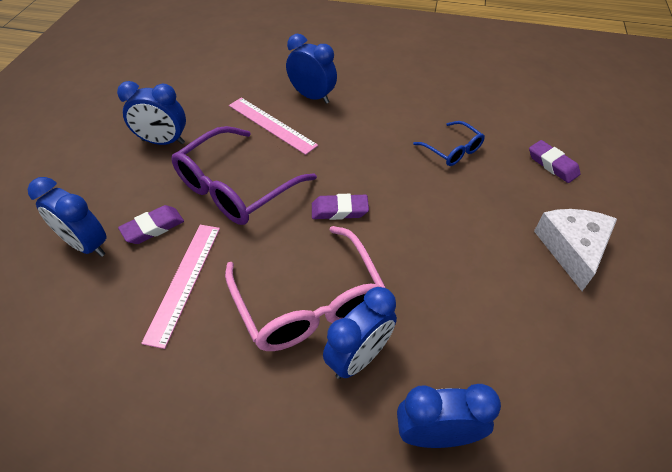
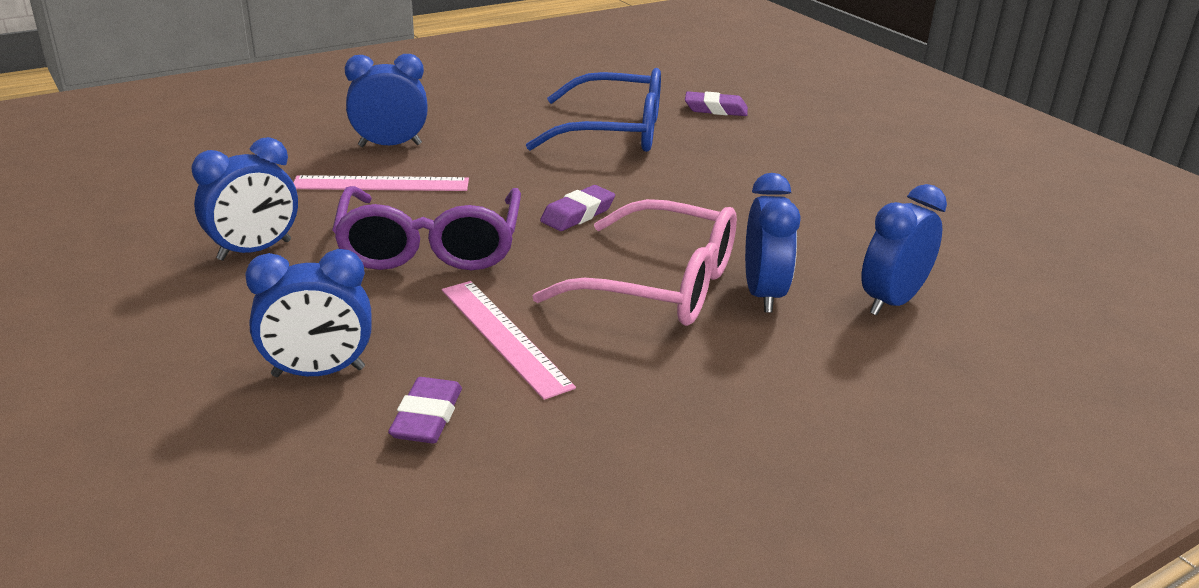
camera: 45 degrees left, 20 degrees down
(153, 228) = (385, 319): purple eraser -> purple eraser (427, 417)
(452, 150) = (614, 132): blue glasses -> blue glasses, size x1.91
(572, 249) = (813, 154): white cheese -> none

